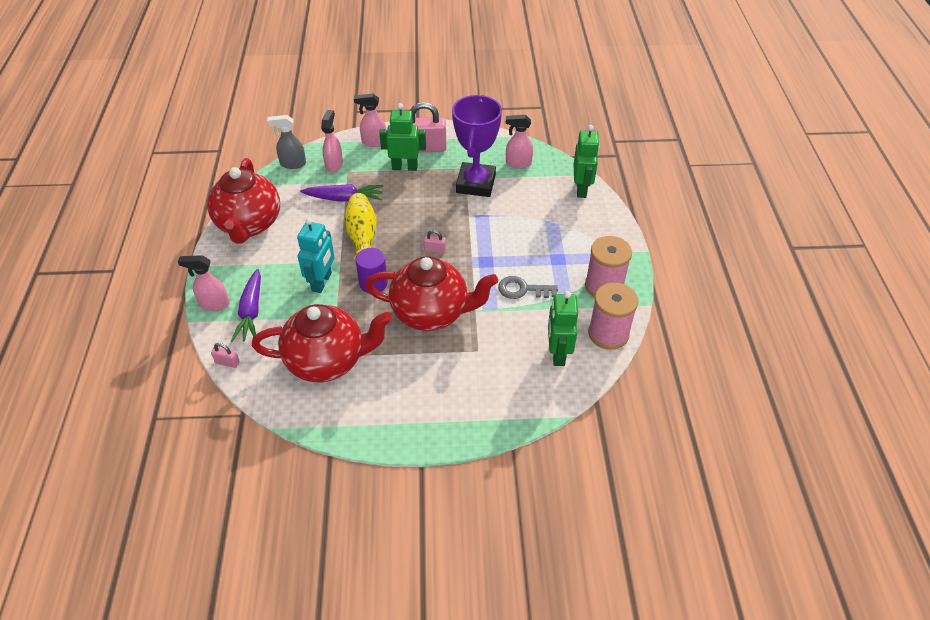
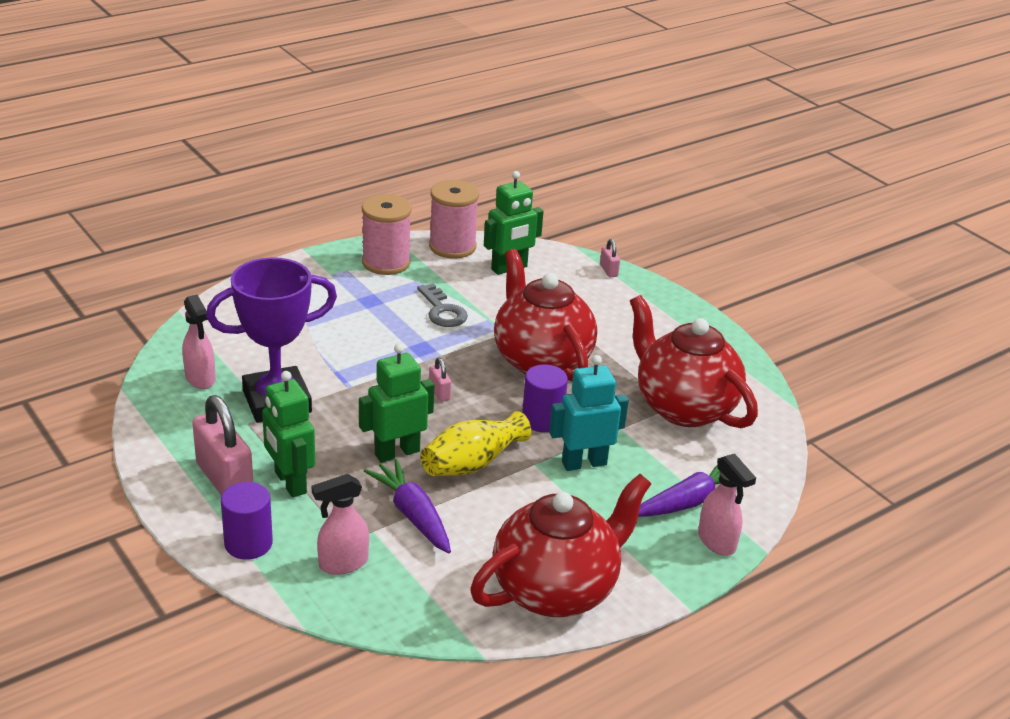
camera: 125 degrees left, 15 degrees down
(227, 362) = (773, 481): pink padlock -> pink padlock (608, 270)
(292, 164) = (378, 616): grey spray bottle -> none
(374, 142) = (248, 543): pink spray bottle -> purple cylinder
(581, 189) = (220, 314): green robot -> green robot (397, 452)

